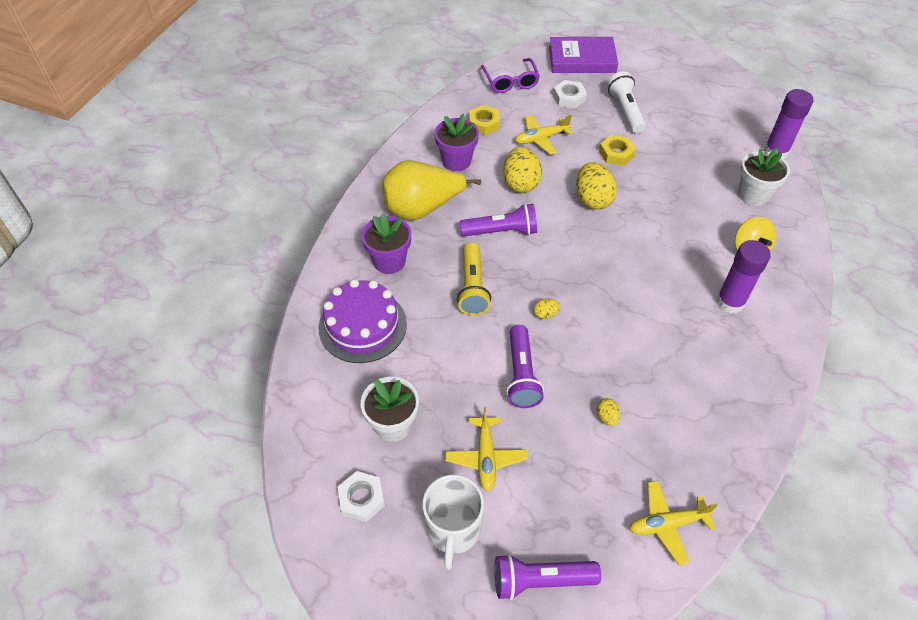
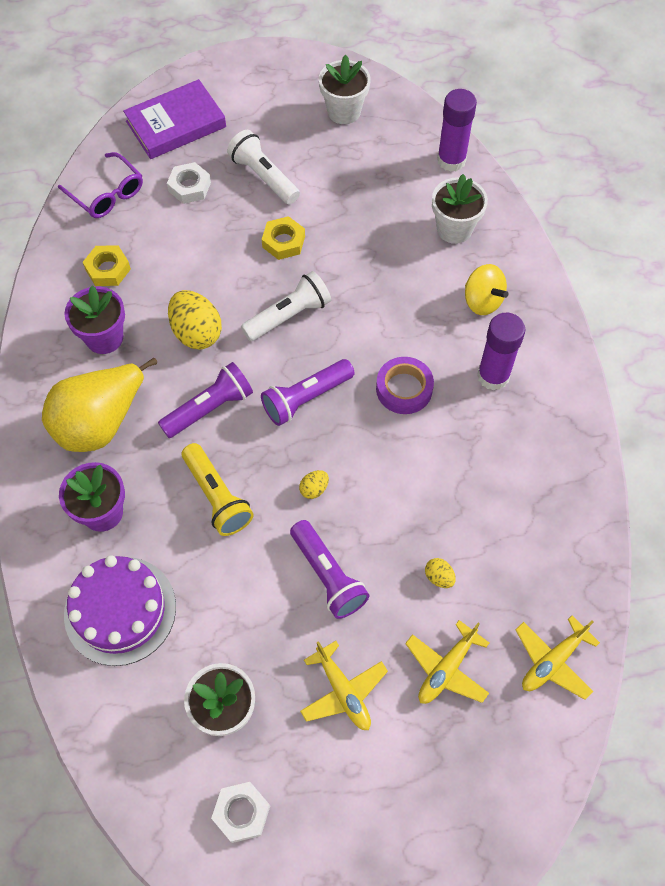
camera: 30 degrees left, 10 degrees up
(453, 530) = (354, 790): white mug -> none
(540, 580) = (467, 791): purple flashlight -> purple flashlight (306, 398)
(541, 139) = (187, 260): yellow plane -> yellow plane (446, 669)
(593, 199) = (289, 316): yellow egg -> white flashlight
(653, 280) = (404, 389): none -> purple tape
(708, 93) = (344, 111): none -> white flower pot

